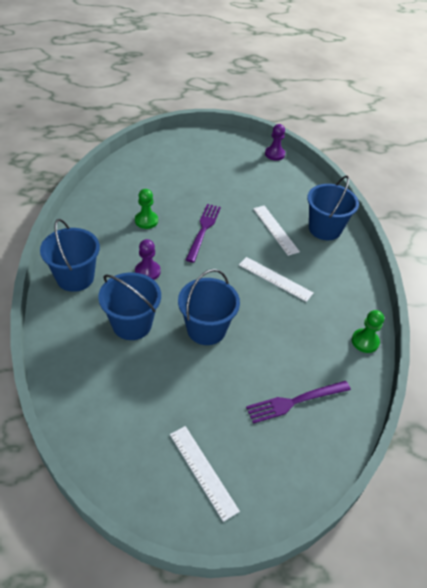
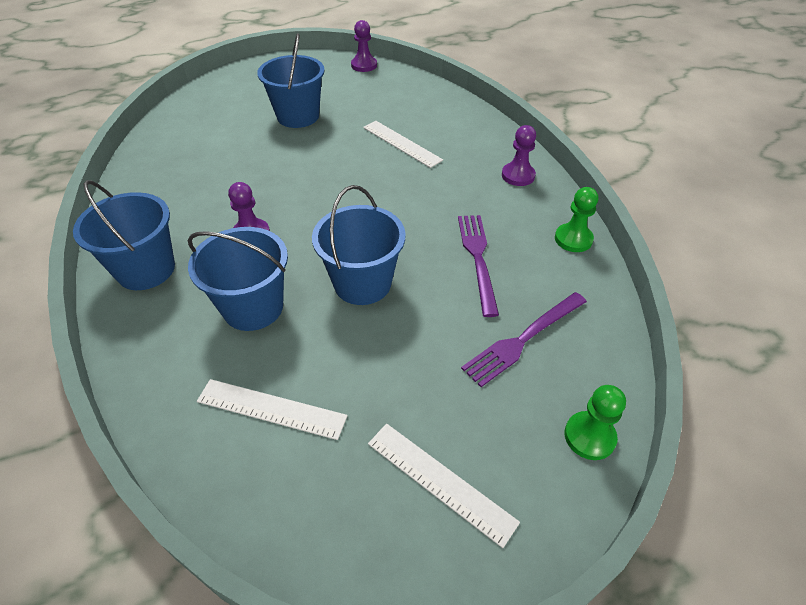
camera: 15 degrees left, 0 degrees up
(146, 221) = (226, 174): green pawn -> green pawn (589, 436)
(203, 230) = (309, 166): purple fork -> purple fork (478, 258)
(275, 279) = (427, 198): white ruler -> white ruler (271, 408)
(324, 229) = (461, 128): blue bucket -> blue bucket (298, 116)
(349, 280) = (518, 175): none -> purple pawn

